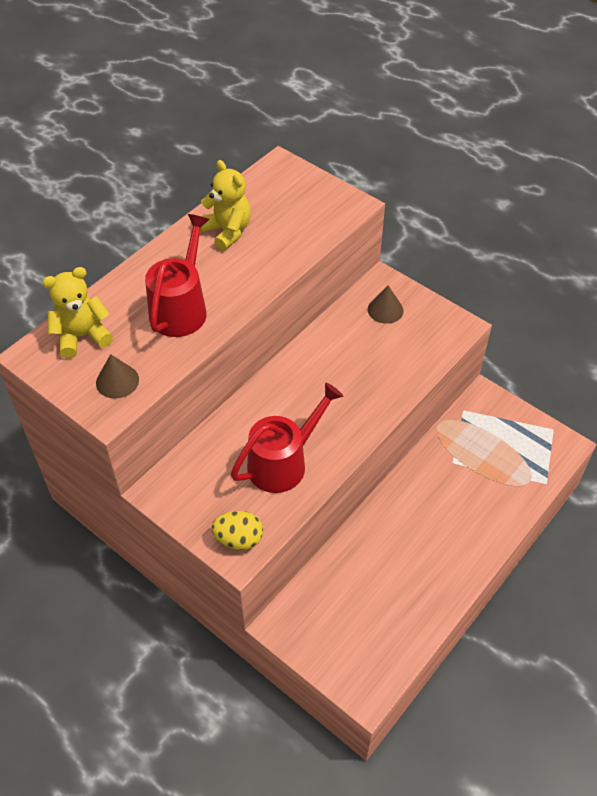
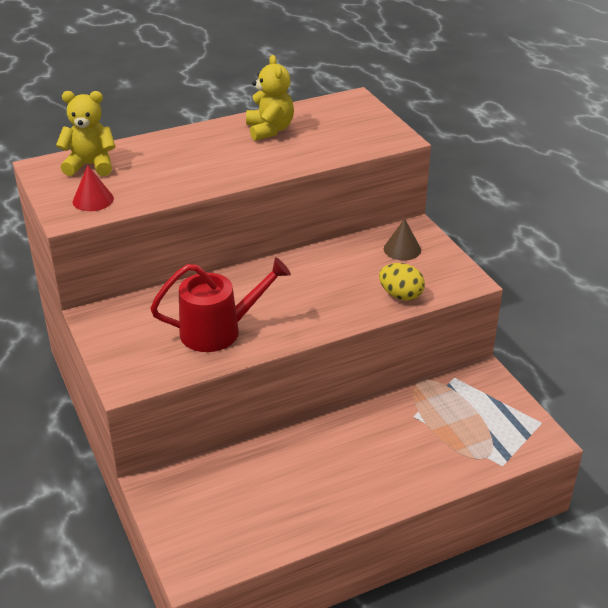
camera: 25 degrees right, 15 degrees down
(117, 381) = (93, 200): brown cone -> red cone
(181, 307) = (187, 168): red watering can -> none
(239, 539) = (135, 372): yellow egg -> yellow egg (400, 295)

